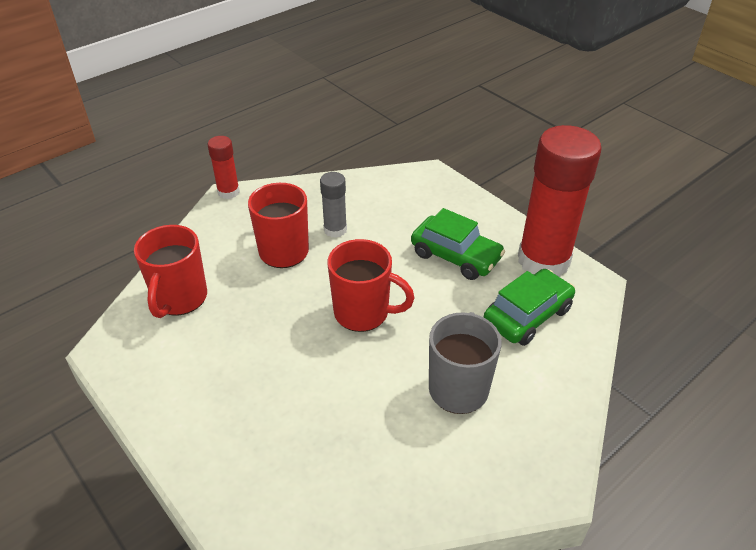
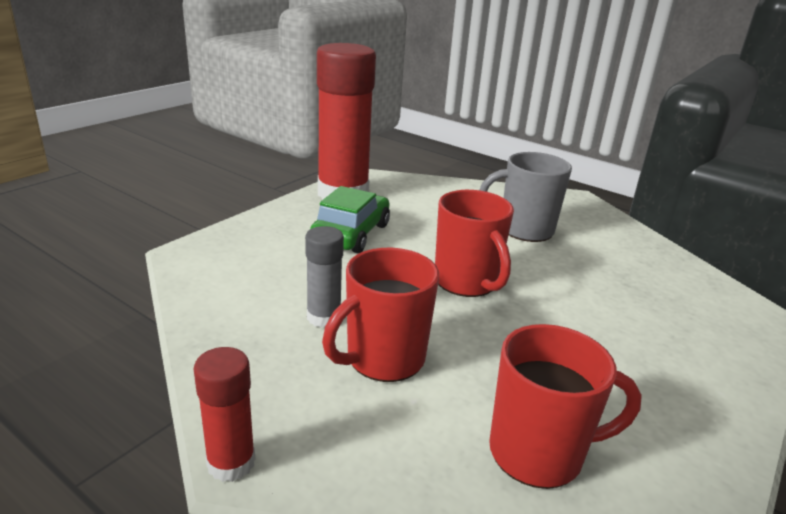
camera: 105 degrees left, 15 degrees down
(363, 313) = (466, 282): red mug -> red mug turned 150 degrees clockwise
(527, 315) = (420, 202): green car -> none

